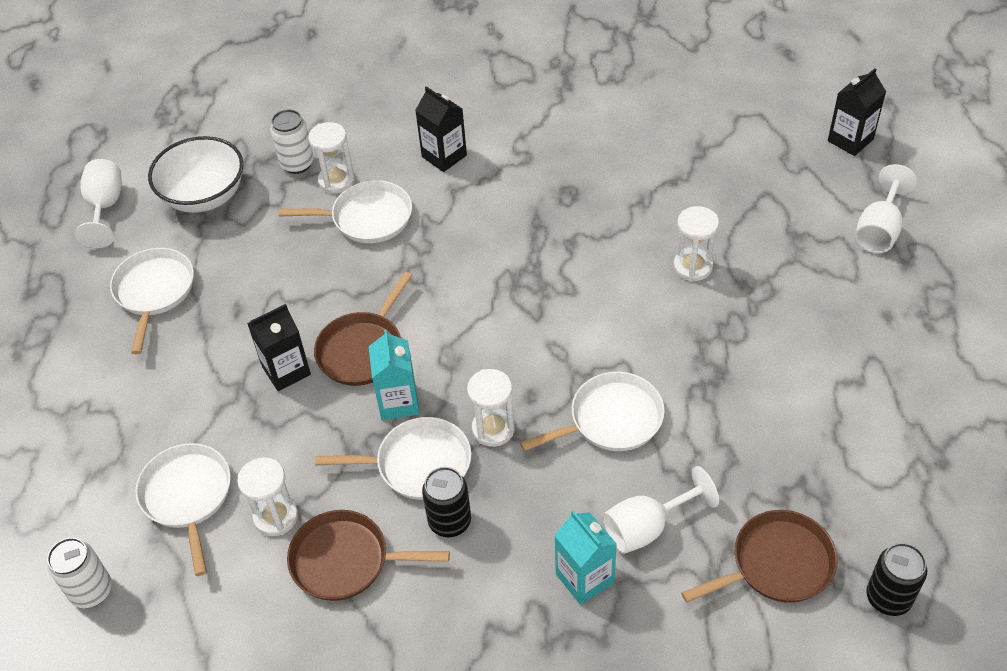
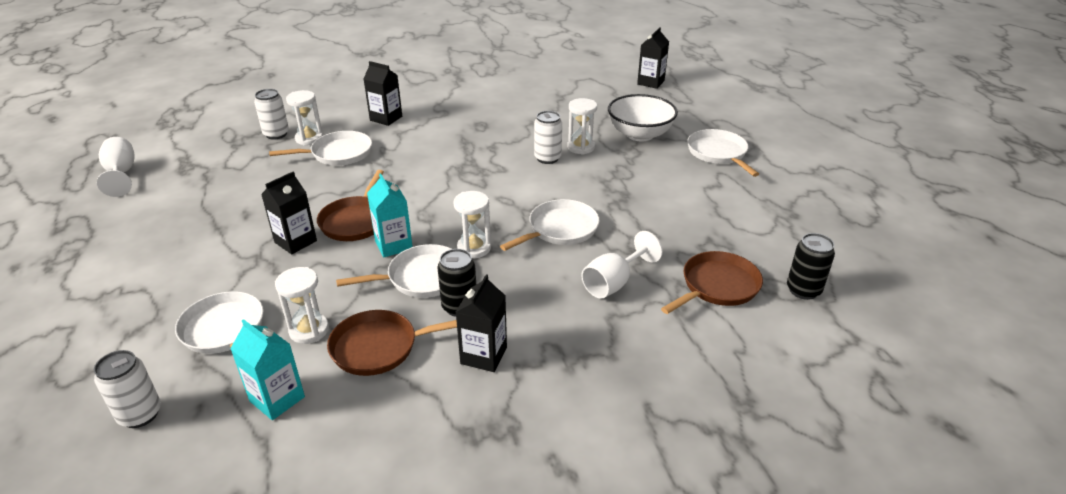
camera: 20 degrees left, 15 degrees down
(154, 292) = (171, 214): white pan -> white pan (718, 153)
(204, 196) = (205, 158): white bowl -> white bowl (639, 134)
(457, 602) = (483, 355): none -> black carton
(584, 578) = (580, 321): turquoise carton -> turquoise carton (277, 399)
(639, 280) = (547, 158): none -> white can
(879, 230) = (690, 117): white goblet -> none

